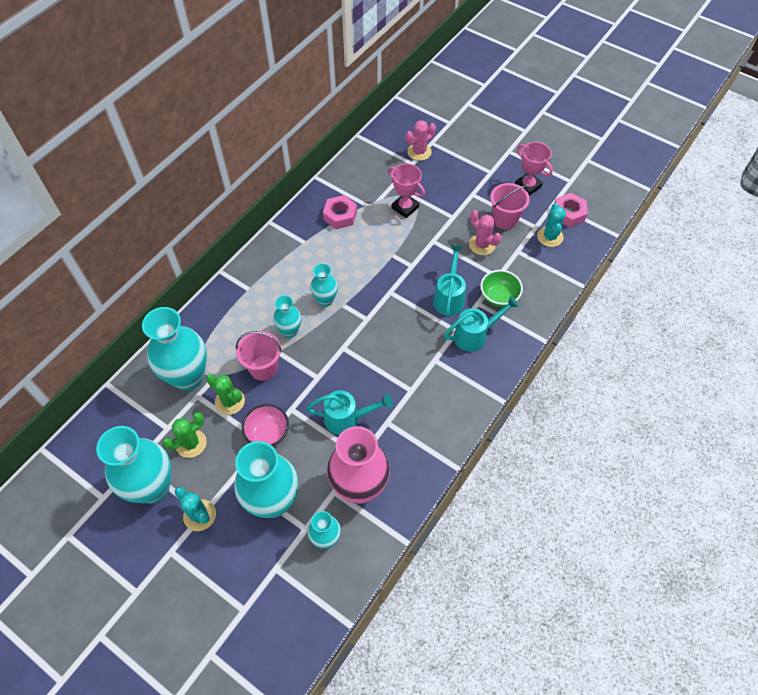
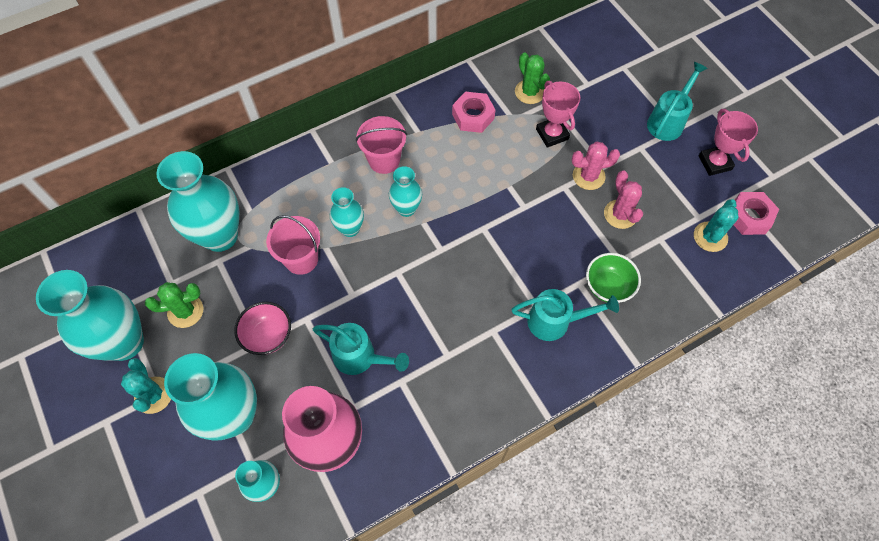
camera: 25 degrees right, 5 degrees up
(230, 401) = (247, 282): green cactus -> green cactus (530, 92)
(419, 152) = (603, 73): pink cactus -> pink cactus (588, 176)
(449, 297) = (548, 263): turquoise watering can -> turquoise watering can (668, 121)
(504, 219) = (664, 193): pink bucket -> pink bucket (384, 160)

